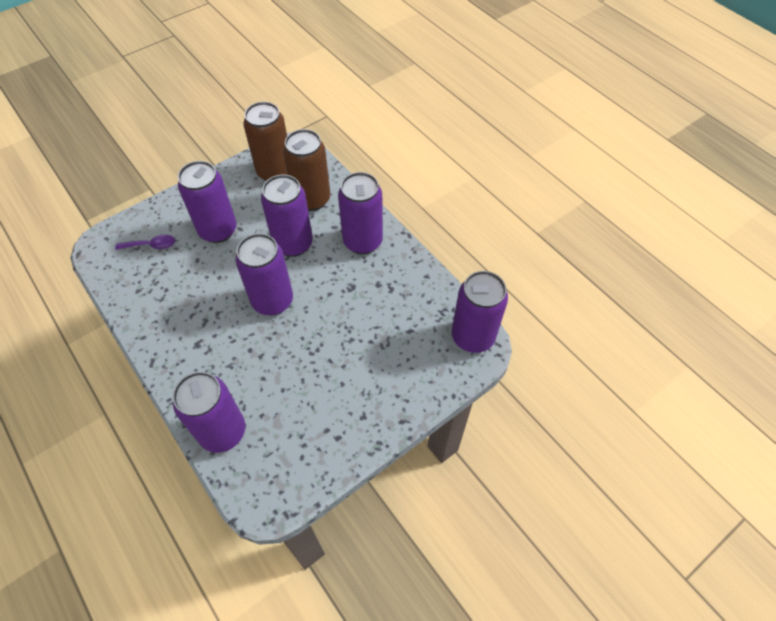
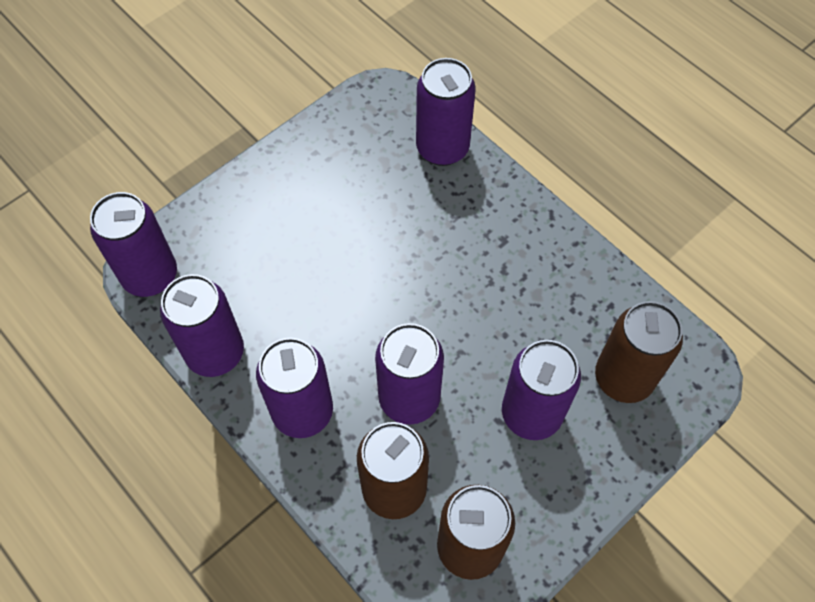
camera: 175 degrees right, 5 degrees up
(151, 245) = (623, 378): purple spoon -> brown can
(272, 301) = (420, 304): purple can -> purple can (215, 353)

